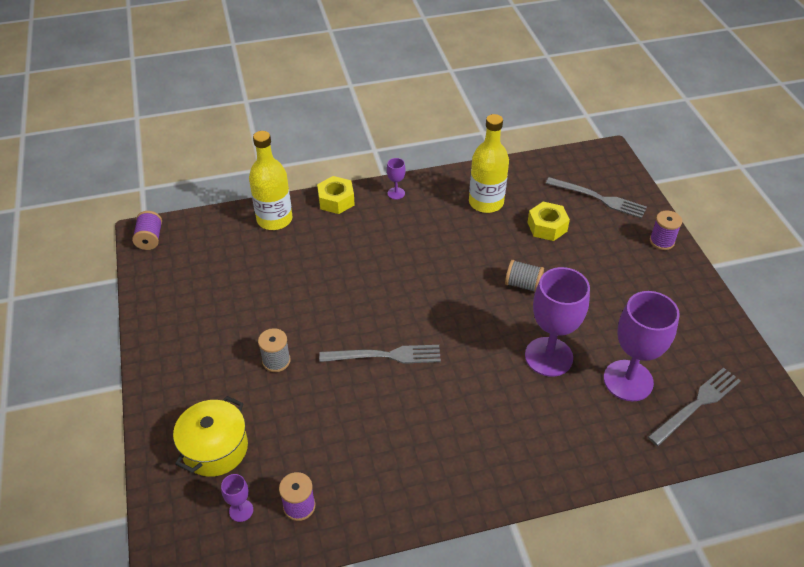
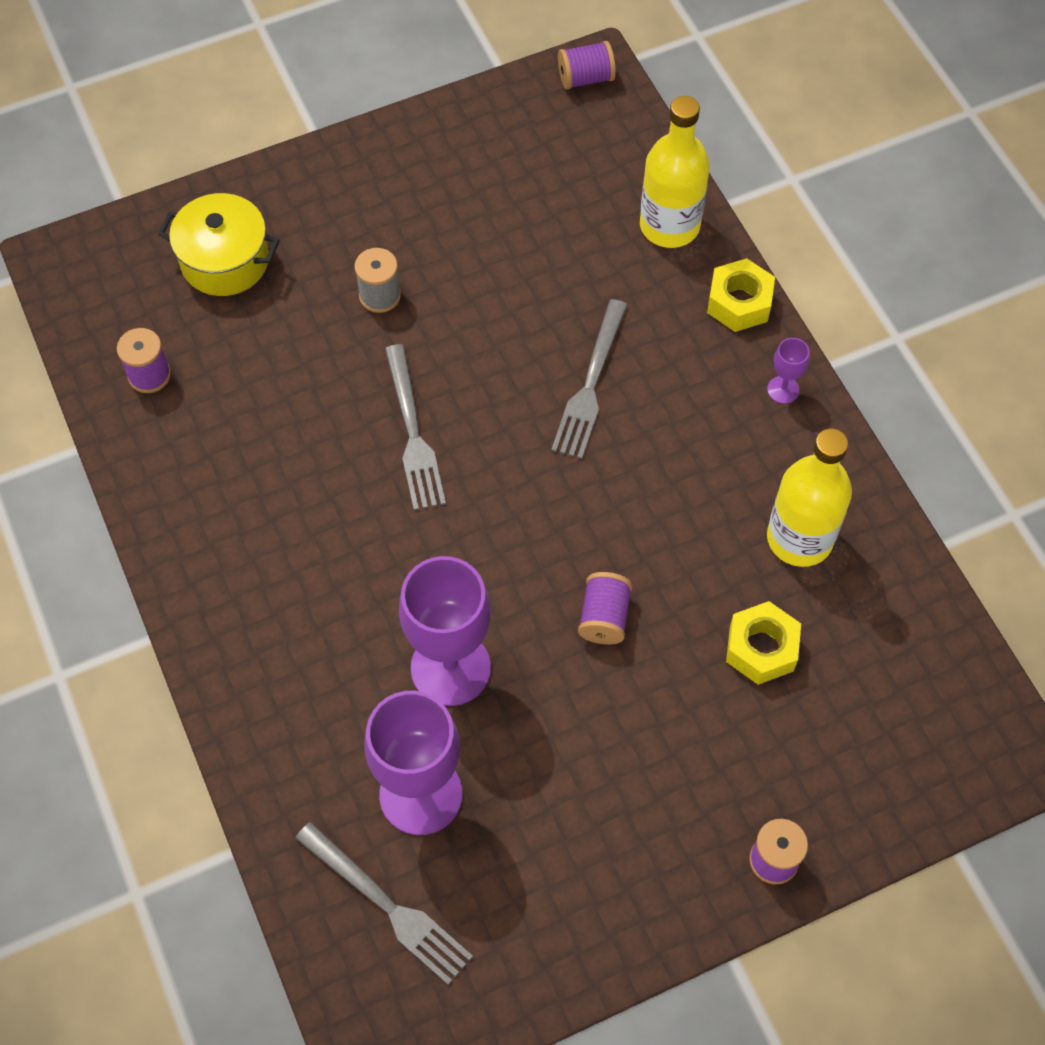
camera: 80 degrees right, 15 degrees up
(241, 510) = (137, 313): purple goblet -> none
(523, 284) = (604, 617): grey spool -> purple spool
(598, 198) = (868, 739): grey fork -> grey fork (590, 384)

